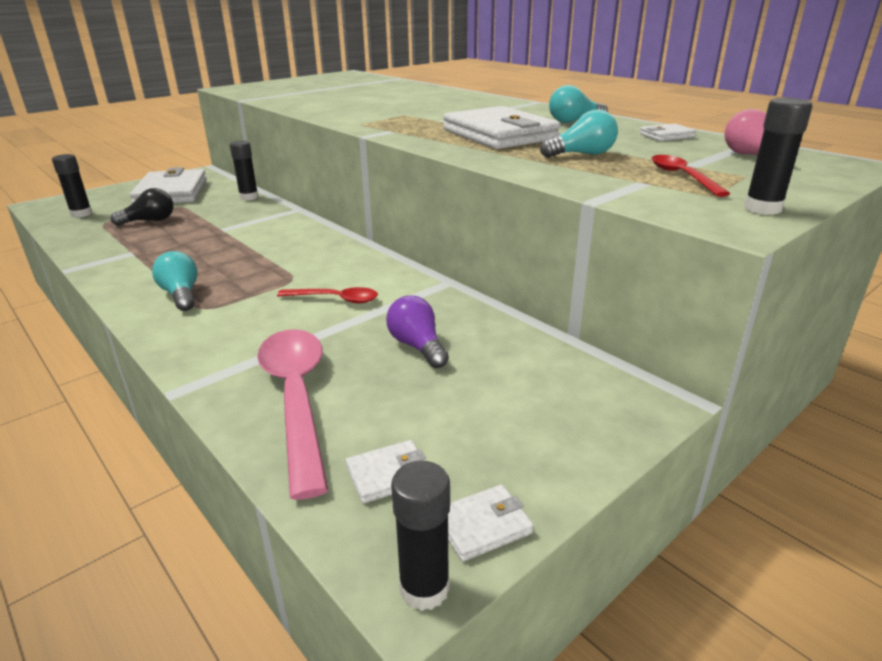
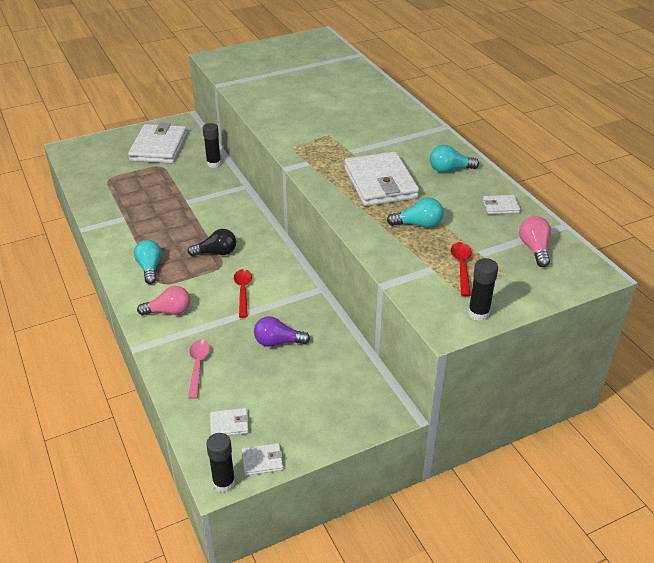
camera: 15 degrees right, 10 degrees up
(81, 214) = (93, 165): black glue stick -> none
(150, 221) = (139, 182): black light bulb -> black light bulb (216, 253)
(224, 337) = (169, 311): none -> pink light bulb
(296, 397) = (198, 366): pink spoon -> pink spoon, size x0.54
(336, 299) = (243, 291): red spoon -> red spoon turned 120 degrees counterclockwise
(417, 346) = (278, 342): purple light bulb -> purple light bulb turned 75 degrees counterclockwise

